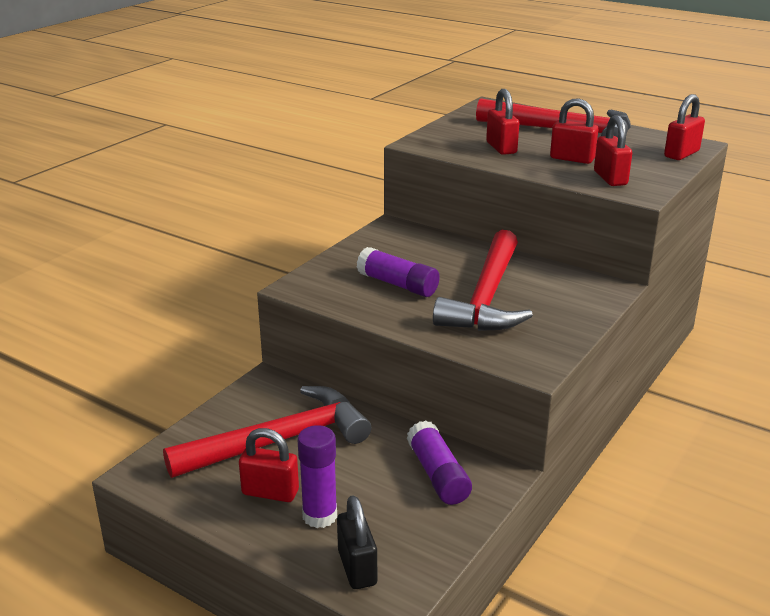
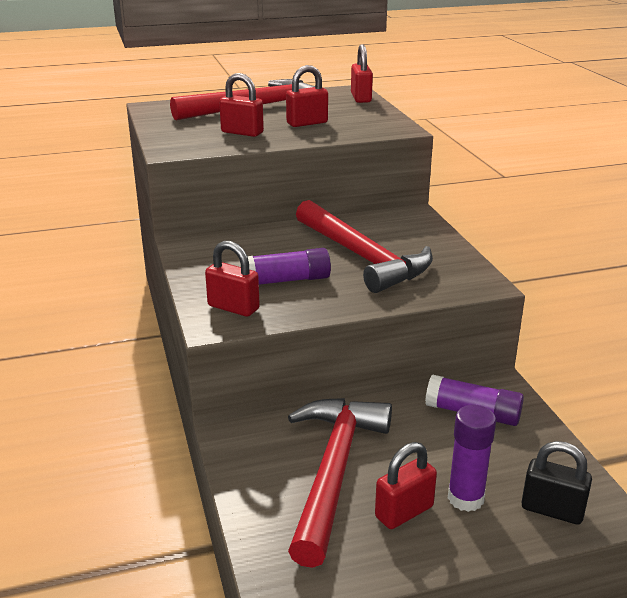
camera: 50 degrees left, 0 degrees up
(610, 178) = (361, 127): red padlock -> red padlock (233, 307)

